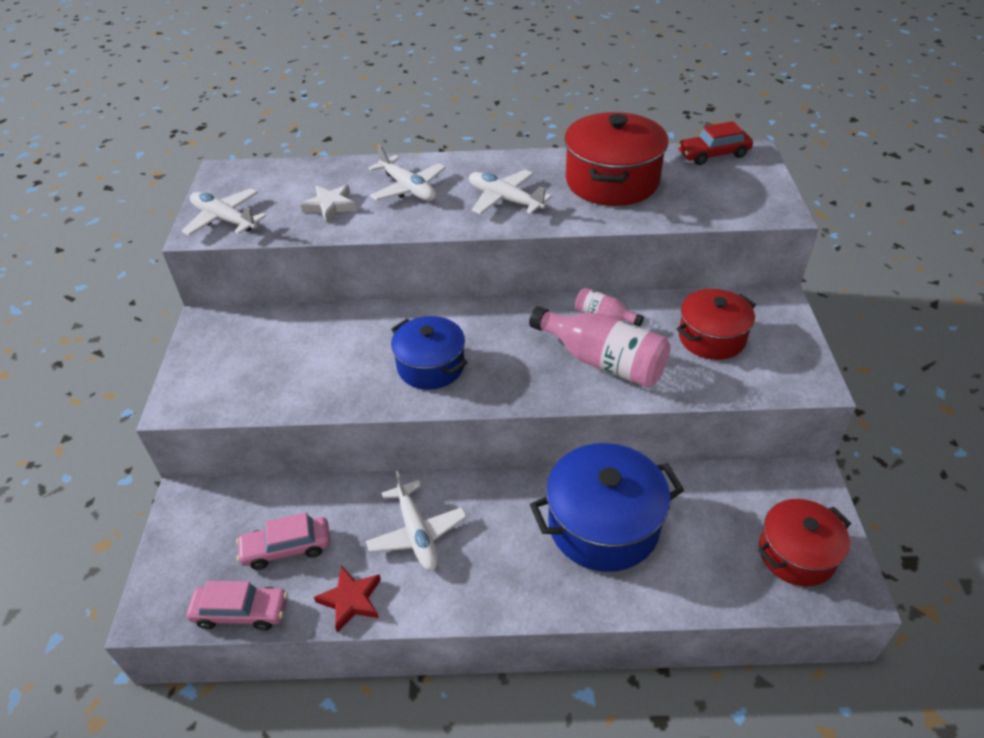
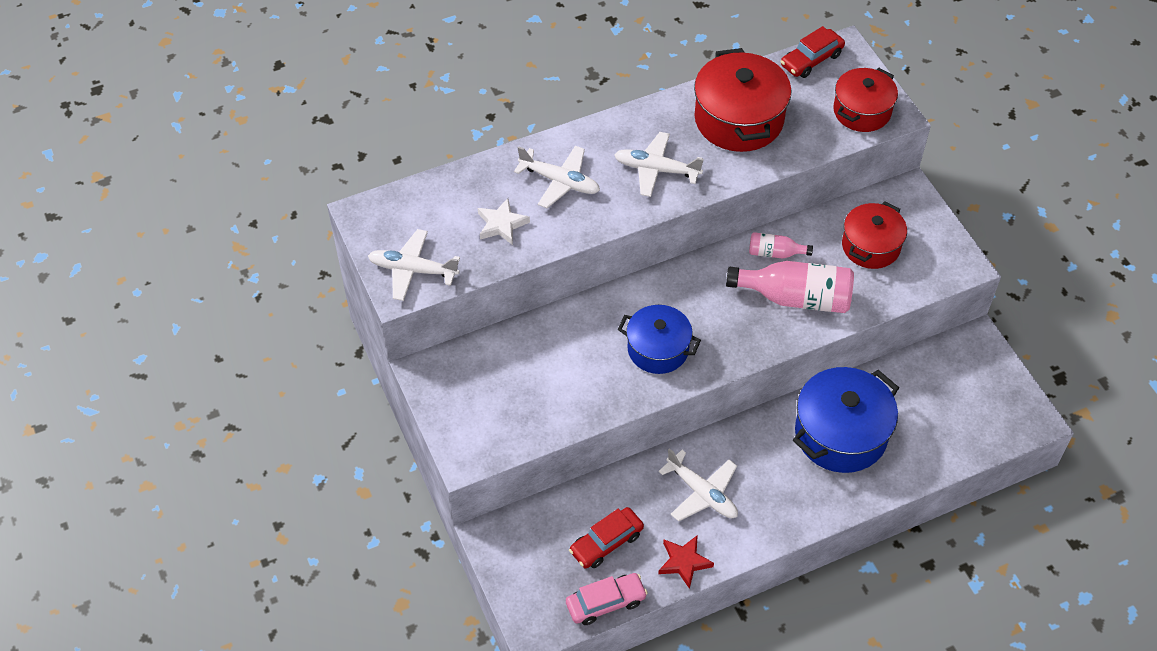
camera: 25 degrees left, 10 degrees up
(287, 548) = (606, 542): pink car -> red car
(796, 554) = (988, 406): red pot -> red pot (862, 111)

